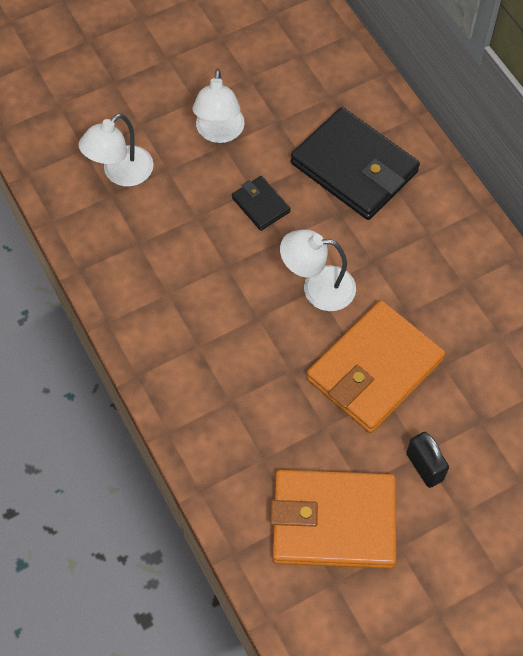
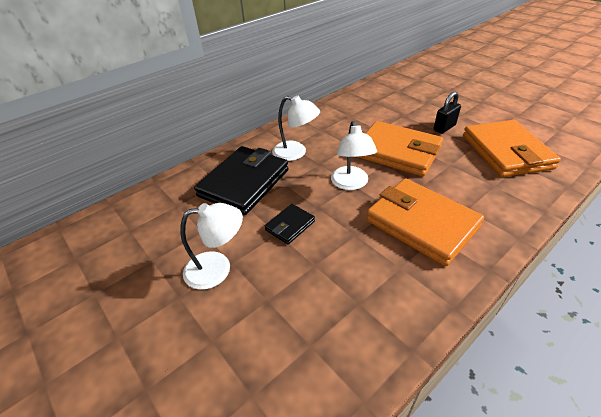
camera: 100 degrees left, 20 degrees down
(121, 173) = (280, 343): white lamp -> white lamp (296, 153)
(222, 340) = (421, 223): none -> orange wallet

